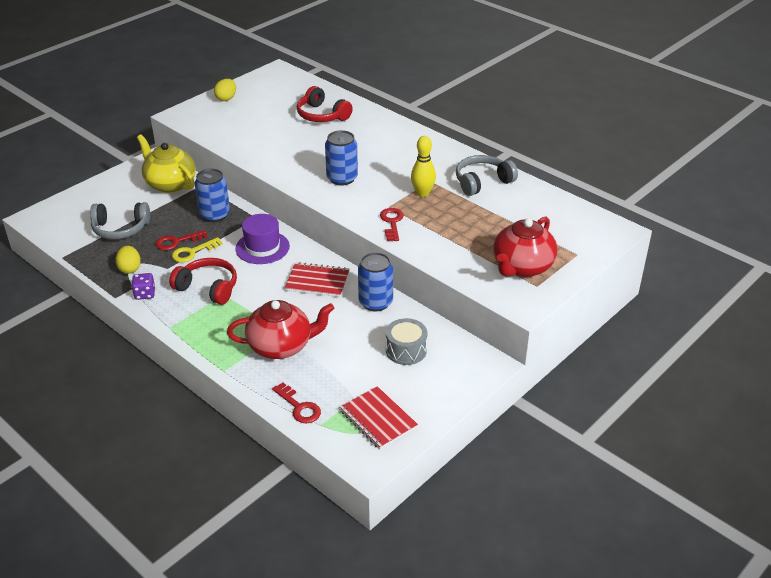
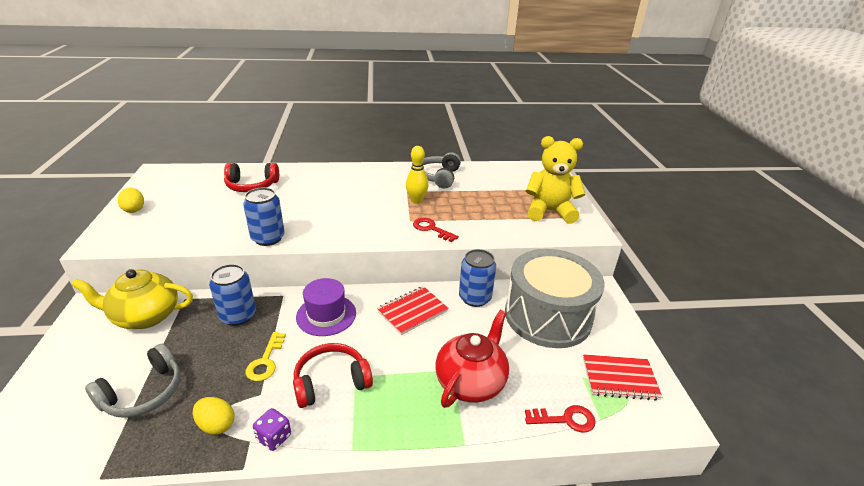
camera: 50 degrees left, 5 degrees down
(177, 242) = (233, 362): red key -> none
(342, 178) = (343, 219): blue can -> blue can (268, 238)
(406, 350) = (547, 316): grey drum -> grey drum, size x2.22
(522, 267) = (549, 211): red teapot -> yellow teddy bear

